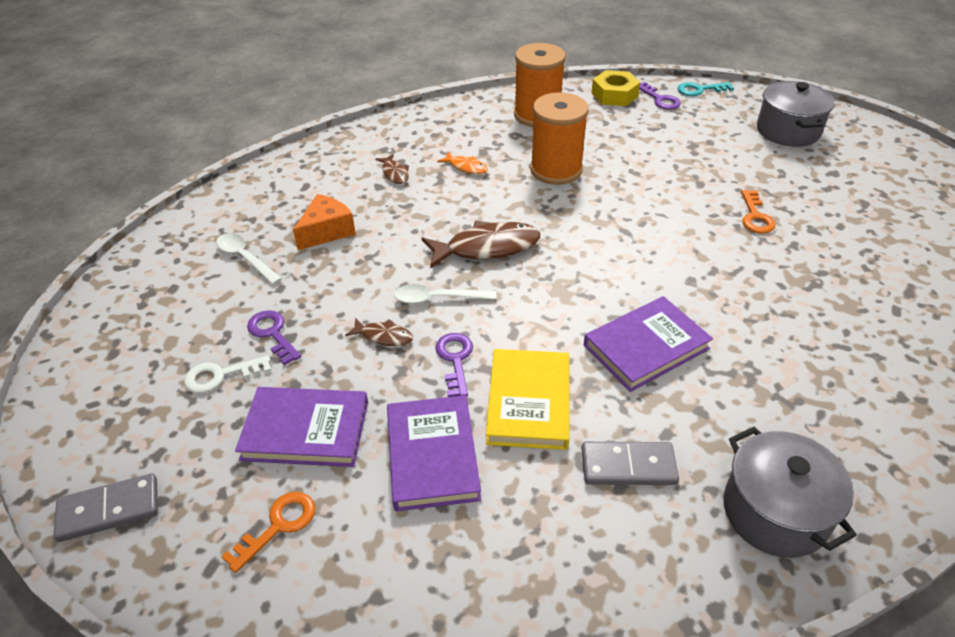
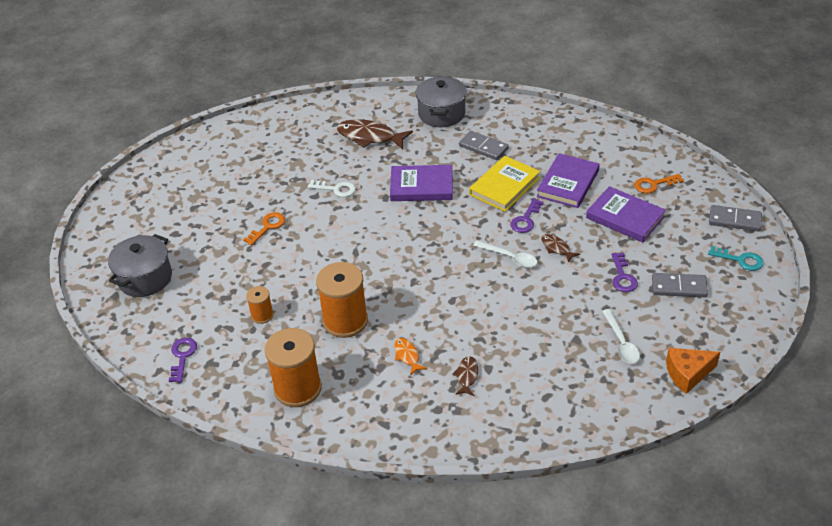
camera: 145 degrees left, 0 degrees up
(188, 350) = (679, 287): none -> grey domino
(221, 375) = (662, 263): white key -> white key (336, 189)
(326, 231) = (552, 341): orange cheese -> orange cheese (687, 374)
(487, 248) = (452, 278): brown fish -> brown fish (369, 137)
(614, 95) = (209, 381): yellow nut -> none
(638, 146) = (262, 315): none -> orange spool
(700, 90) = (138, 351): turquoise key -> turquoise key (740, 260)

